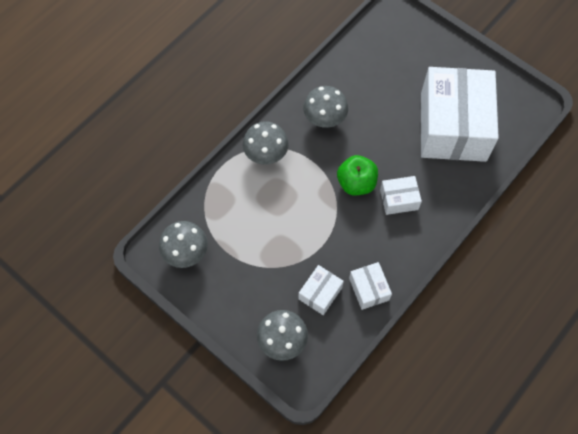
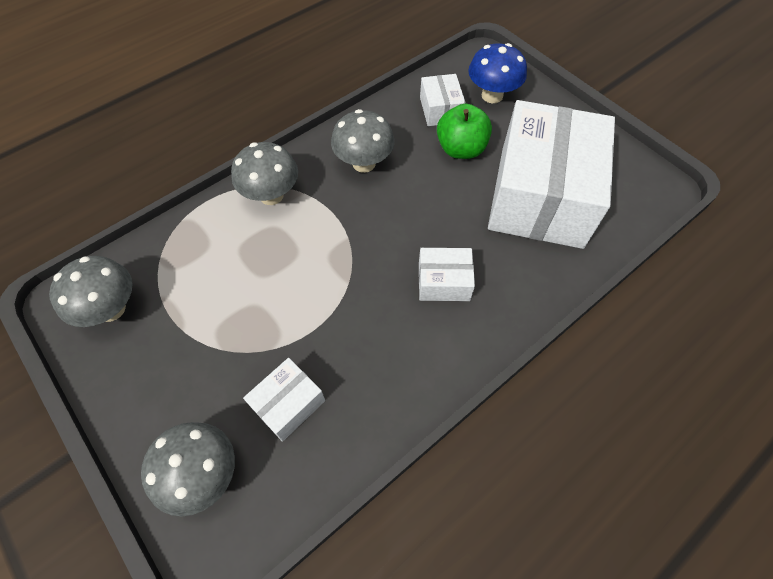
camera: 10 degrees right, 5 degrees down
(356, 183) = (386, 250): green apple -> green apple (461, 149)
(369, 289) = (367, 411): white box -> white box (440, 110)
(405, 47) = (492, 95): none -> blue mushroom

